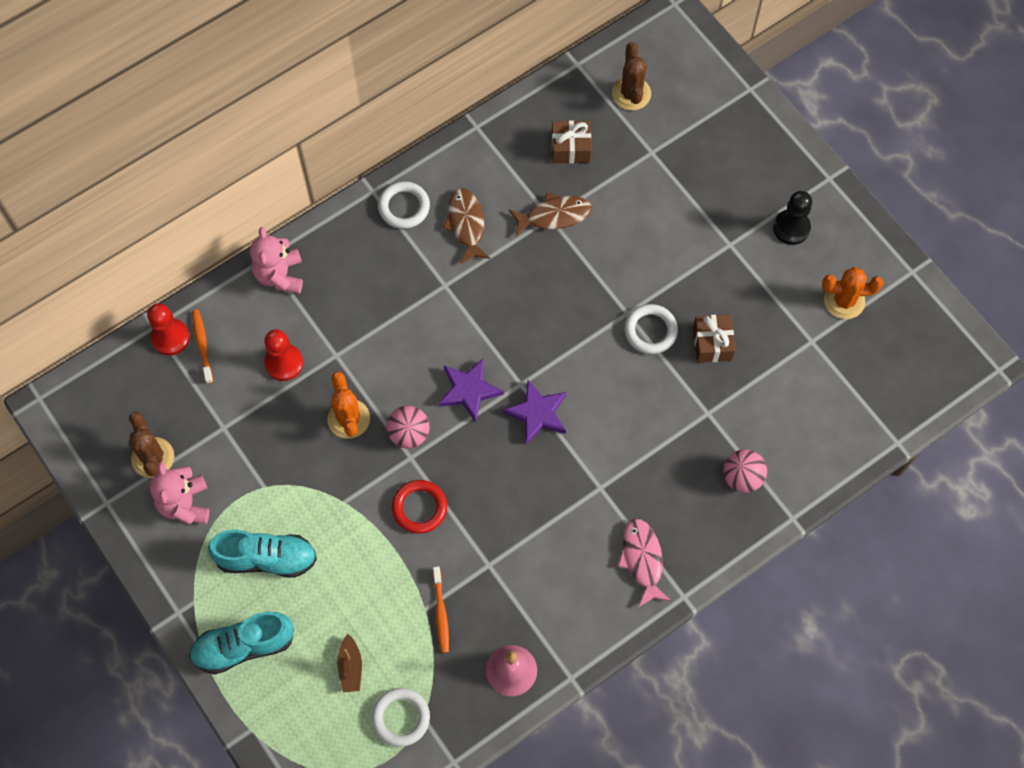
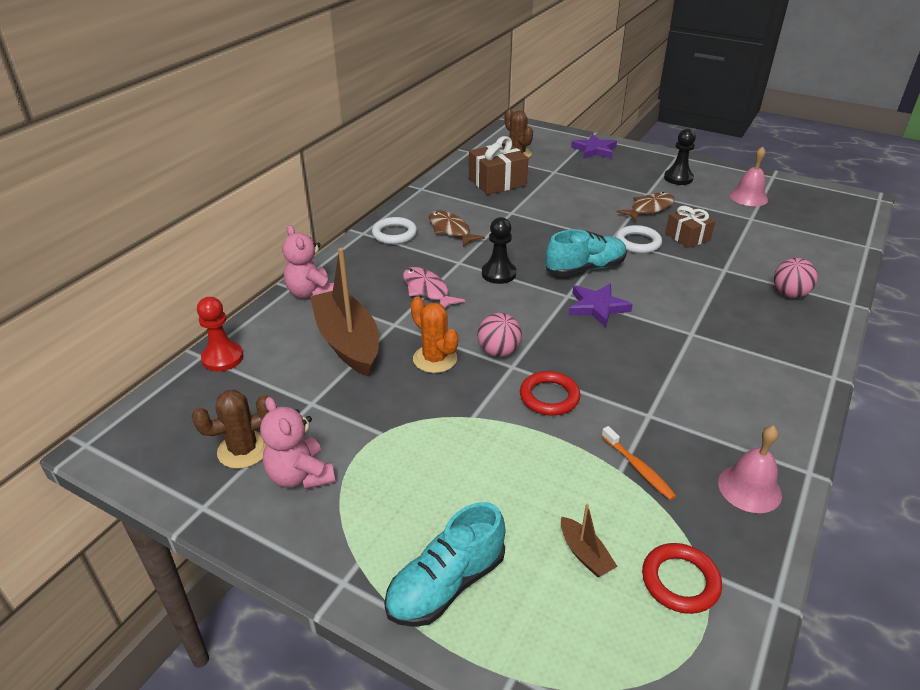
camera: 25 degrees left, 30 degrees down
(153, 457) = (243, 450): brown cactus -> brown cactus turned 75 degrees counterclockwise
(202, 345) = (259, 354): orange toothbrush -> none
(266, 558) = (421, 490): turquoise shoe -> turquoise shoe (585, 268)
(284, 363) = (348, 342): red pawn -> brown boat
(401, 718) = (680, 581): white ring -> red ring
(469, 390) = (528, 311): purple star -> purple star (594, 150)
(473, 321) = (498, 274): none -> black pawn
(554, 216) = (513, 211): brown fish -> brown fish (649, 209)
(570, 148) = (497, 182): brown gift -> brown gift, size x1.52
(642, 559) = (774, 365): pink fish -> pink fish (427, 290)
(844, 300) = (748, 197): orange cactus -> pink bell

